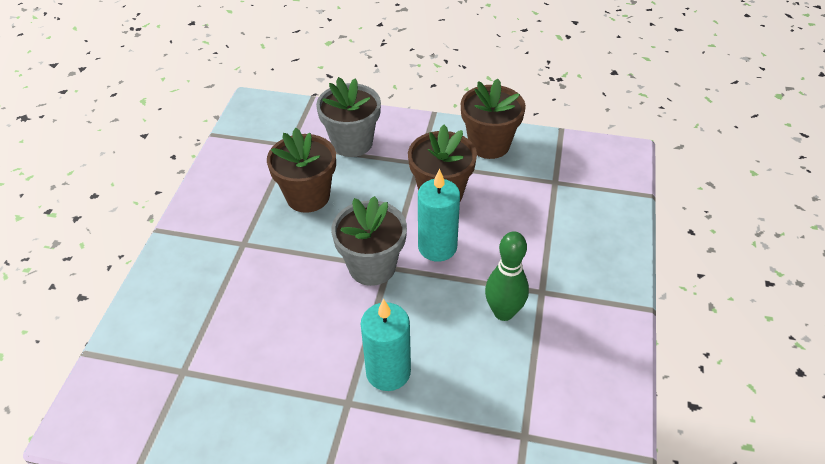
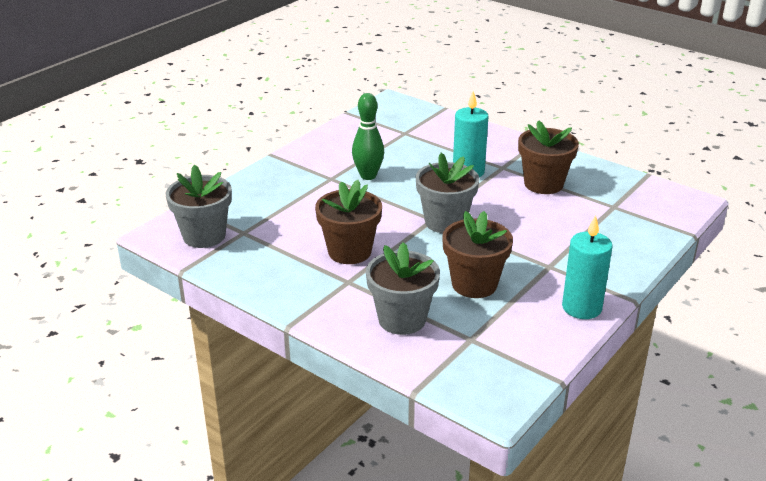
camera: 155 degrees left, 15 degrees down
(437, 247) = (384, 219): turquoise candle -> turquoise candle (581, 307)
(489, 144) = (267, 276): brown flower pot -> brown flower pot (543, 184)
(583, 165) = (204, 236): none -> grey flower pot

